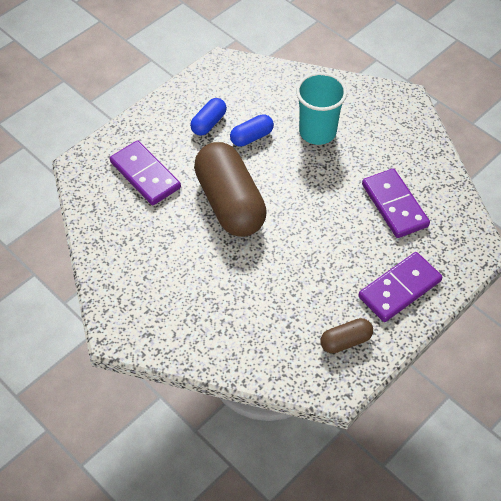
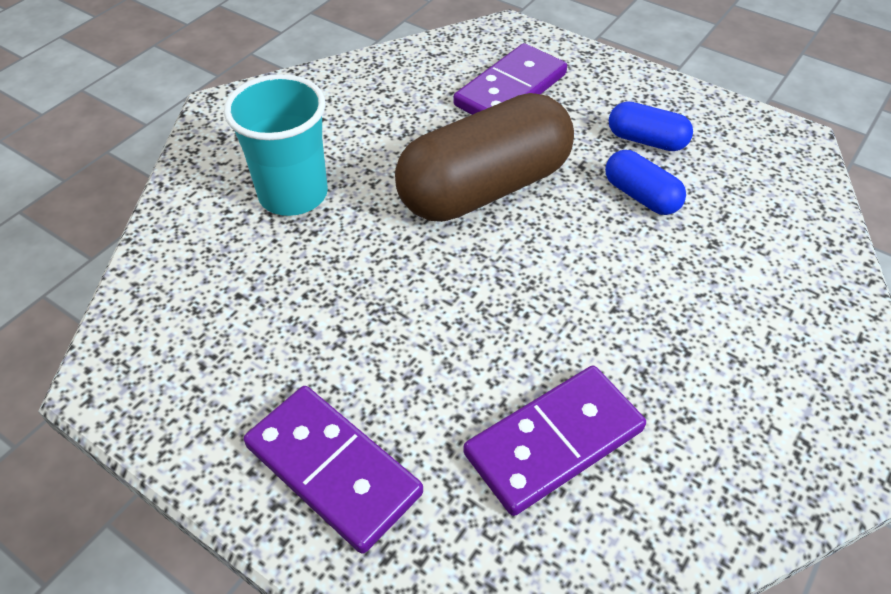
camera: 80 degrees right, 5 degrees down
(317, 132) = (698, 287): turquoise cup -> turquoise cup (293, 194)
(345, 341) = (204, 384): brown capsule -> none

